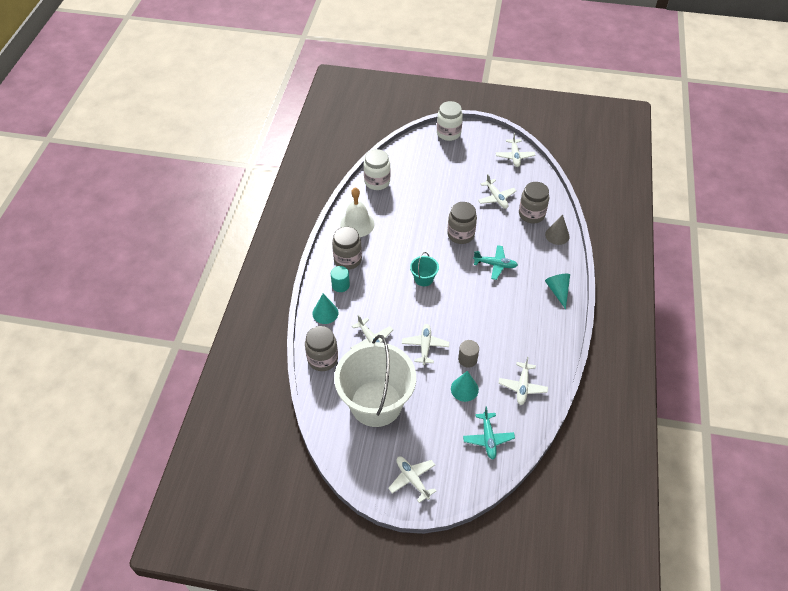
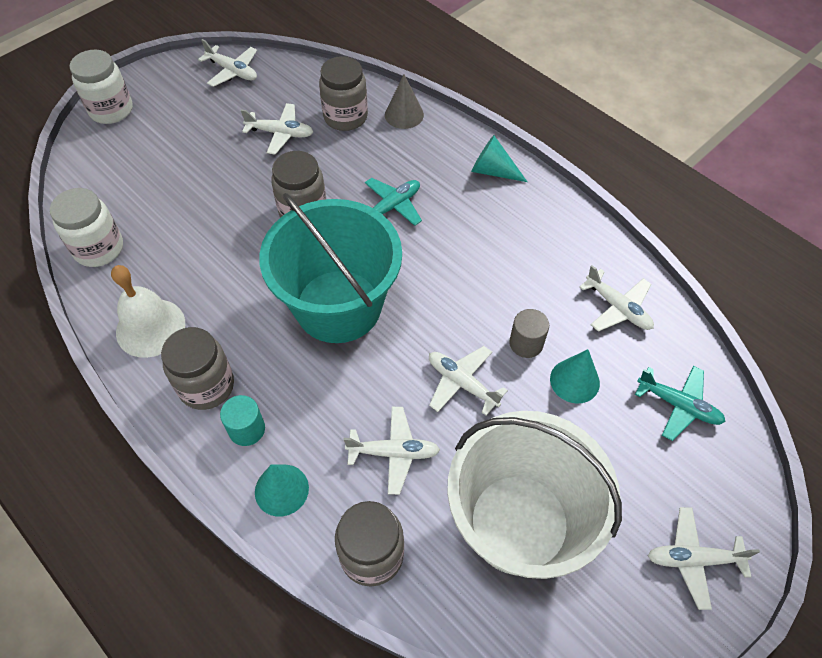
camera: 55 degrees left, 5 degrees up
(423, 278) = (338, 306): turquoise bucket -> turquoise bucket, size x2.45

